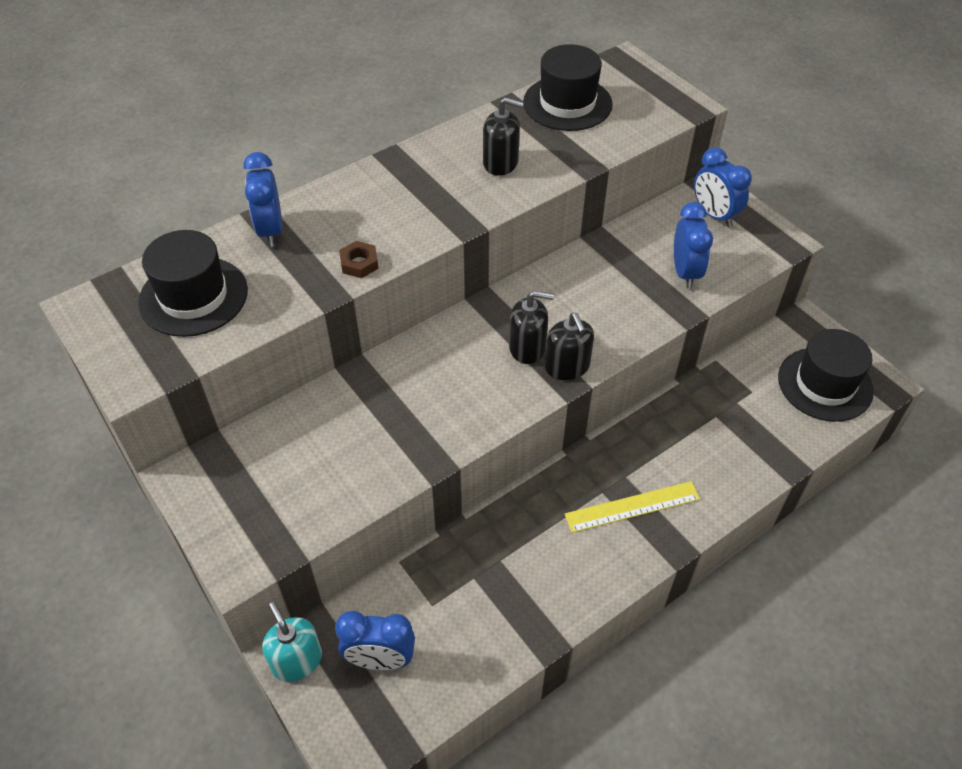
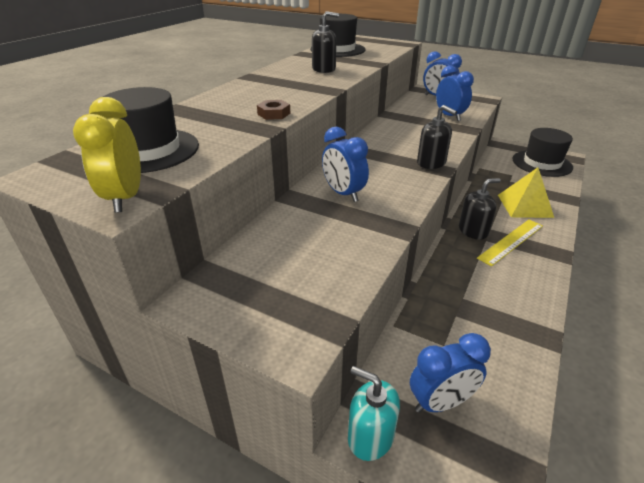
camera: 25 degrees left, 15 degrees down
(140, 371) = (125, 198): none -> yellow clock
(271, 230) = (190, 113): blue clock -> blue clock (343, 194)
(527, 347) = (398, 161): black soap dispenser -> black soap dispenser (473, 231)
(711, 456) = (525, 206): none -> yellow pyramid

